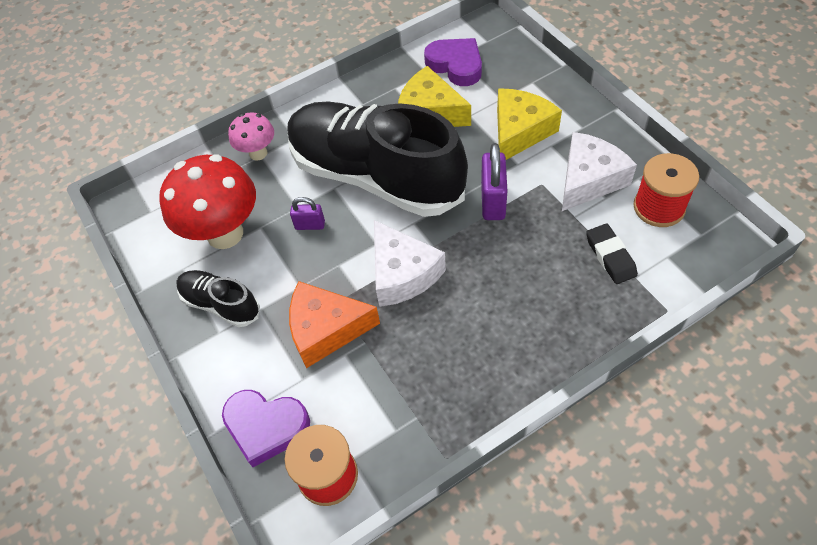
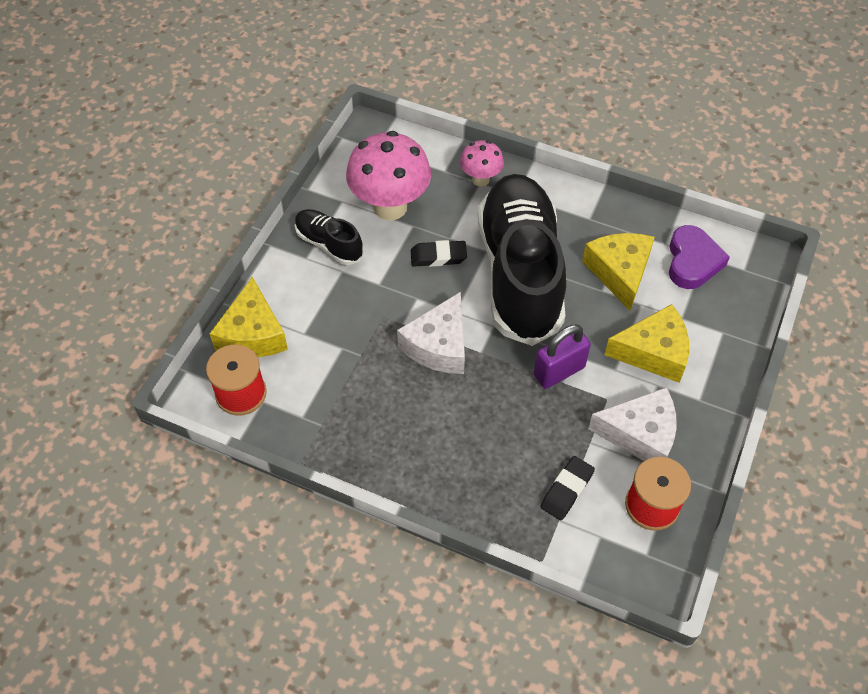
camera: 50 degrees right, 0 degrees up
(221, 304) = (329, 244): black shoe -> black shoe turned 45 degrees counterclockwise
(225, 234) = (390, 207): red mushroom -> pink mushroom
(266, 427) = (253, 334): purple heart -> yellow cheese
(310, 225) = (438, 256): purple padlock -> black eraser
(326, 329) = (354, 323): orange cheese -> none

